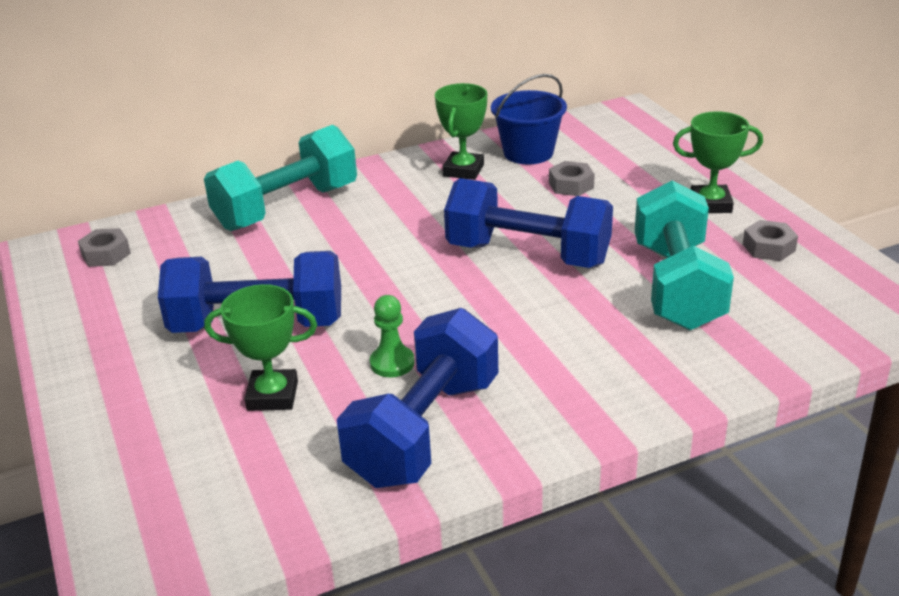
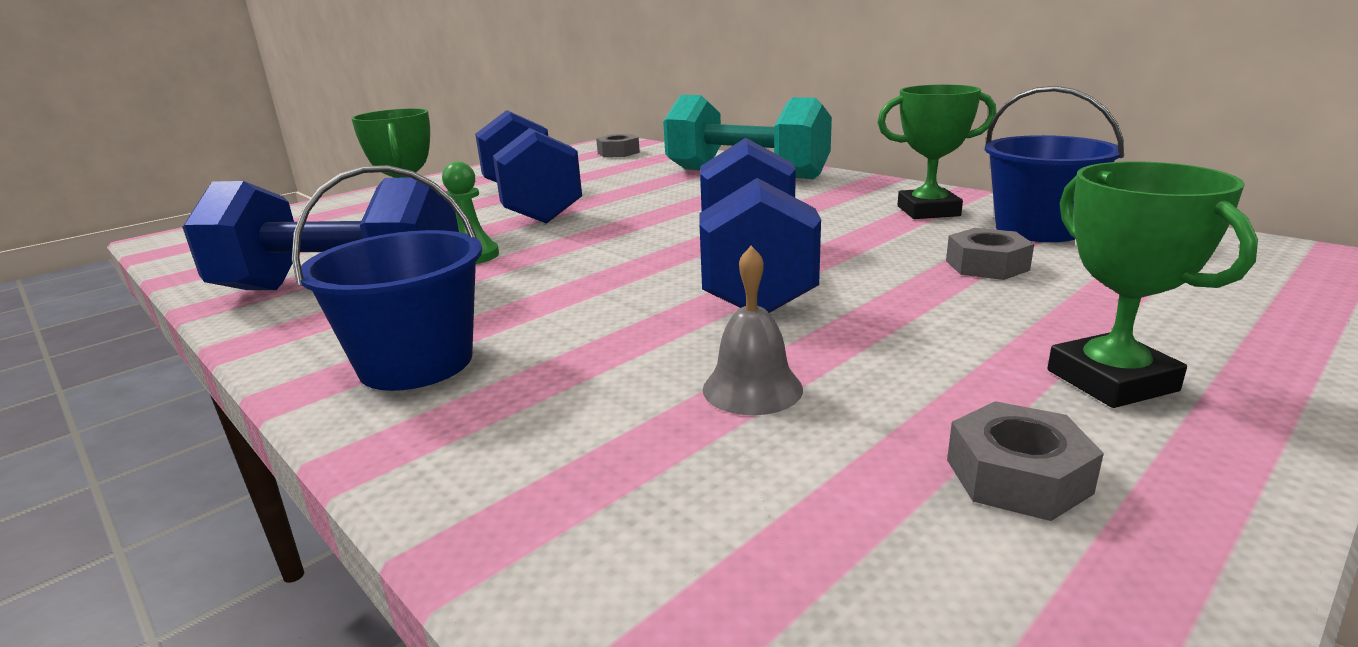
camera: 70 degrees right, 10 degrees down
(589, 390) = (416, 363): none -> blue bucket
(677, 286) = (752, 388): turquoise dumbbell -> grey bell

